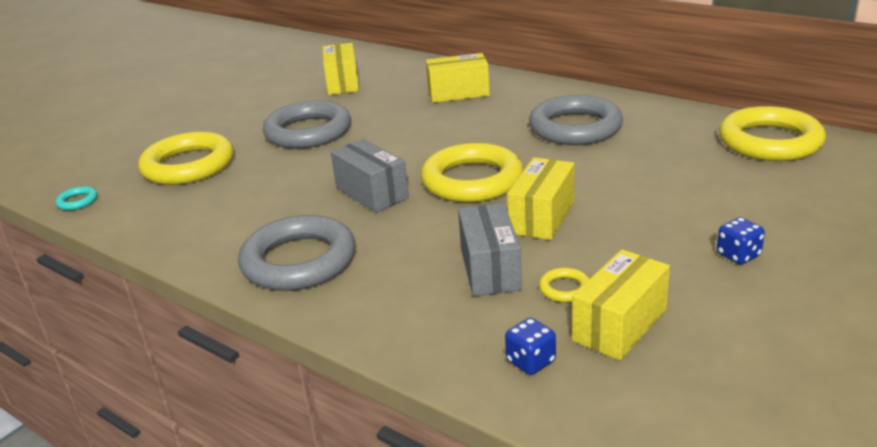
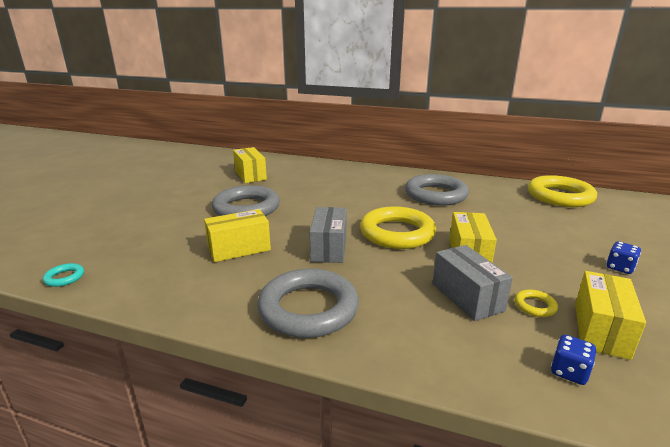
camera: 20 degrees left, 5 degrees down
(188, 166) = (159, 239): yellow ring -> none
(372, 193) = (329, 248): grey box -> grey box turned 60 degrees clockwise
(458, 93) = (339, 178): yellow box -> yellow box (239, 249)

